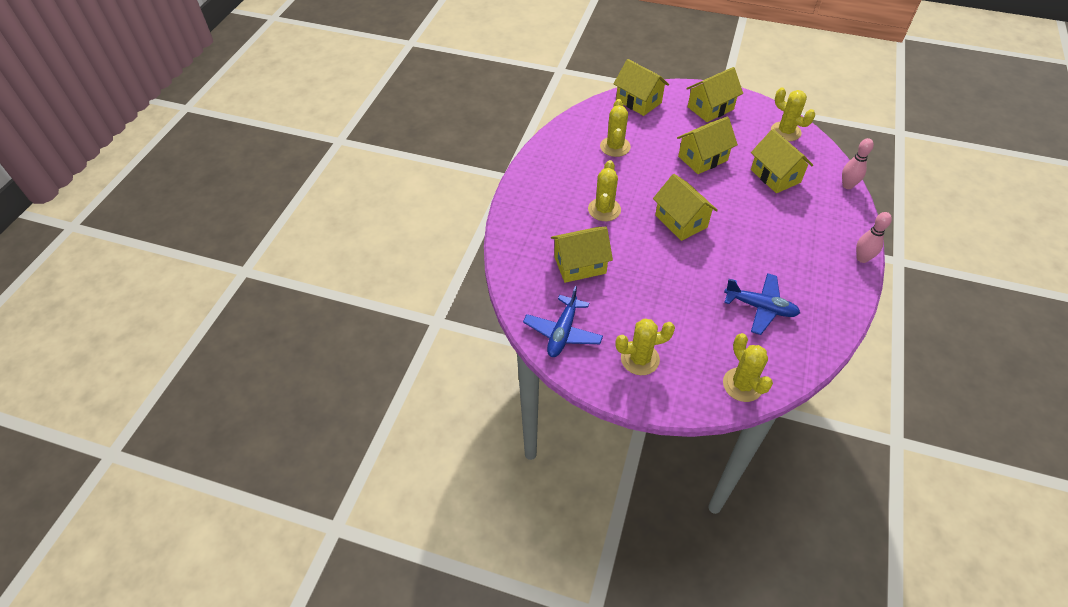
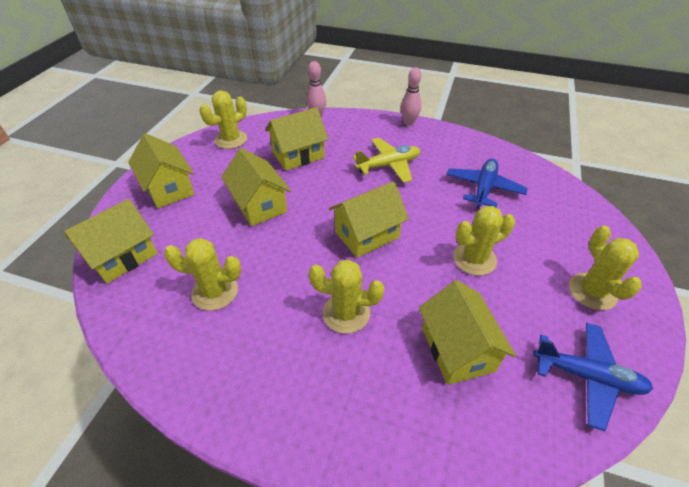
camera: 90 degrees left, 5 degrees down
(742, 385) = (585, 212): yellow cactus -> yellow cactus (474, 259)
(777, 238) = (388, 165): none -> yellow plane

